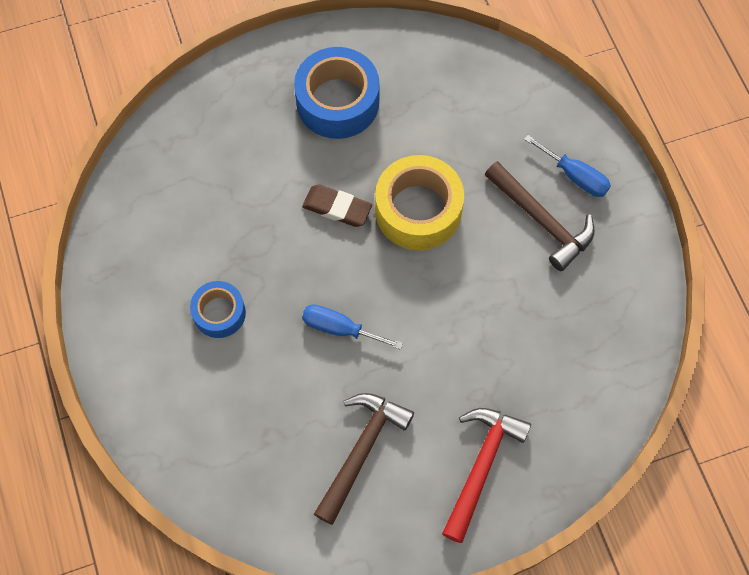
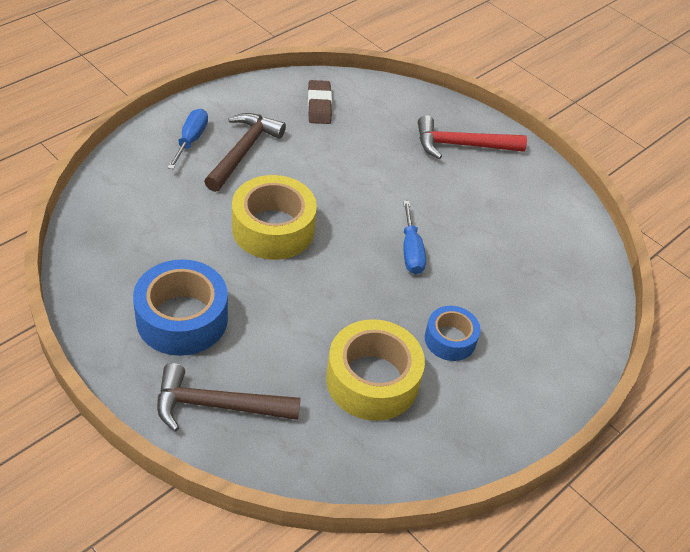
camera: 120 degrees left, 20 degrees down
(207, 226) = (372, 380): none -> yellow tape
(337, 208) = (300, 285): brown eraser -> brown eraser (319, 105)
(361, 451) = (498, 211): brown hammer -> brown hammer (217, 405)

